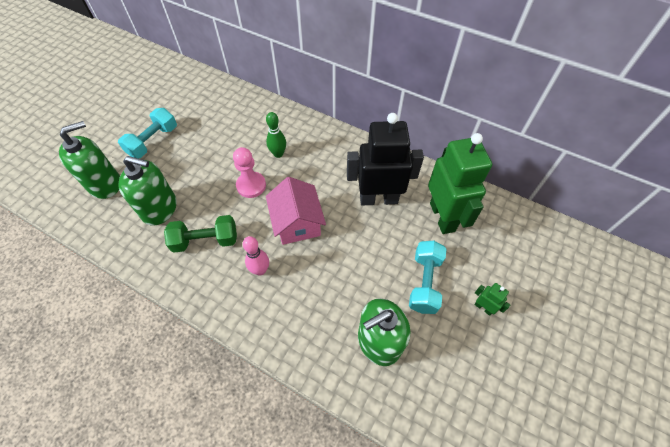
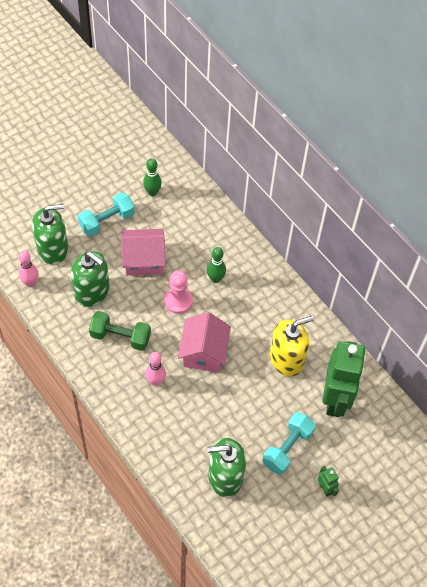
camera: 20 degrees right, 0 degrees up
(89, 224) = (30, 282): none -> pink bowling pin
(188, 104) = (152, 192): none -> green bowling pin
(202, 162) = (143, 260): none -> pink house
(378, 199) = (286, 359): black robot -> yellow soap dispenser

